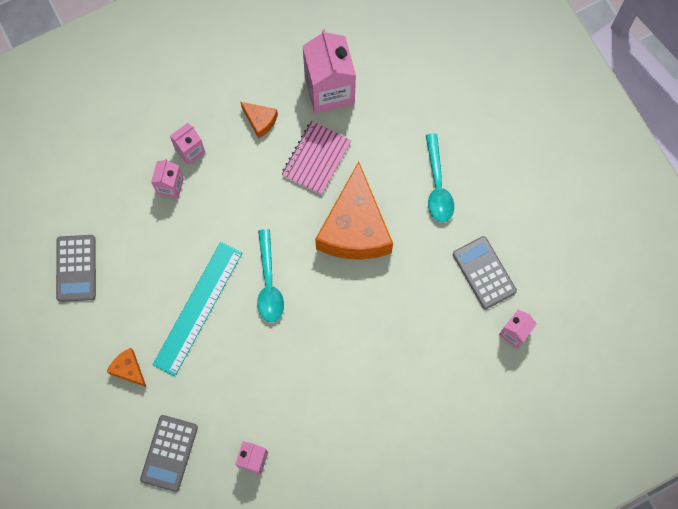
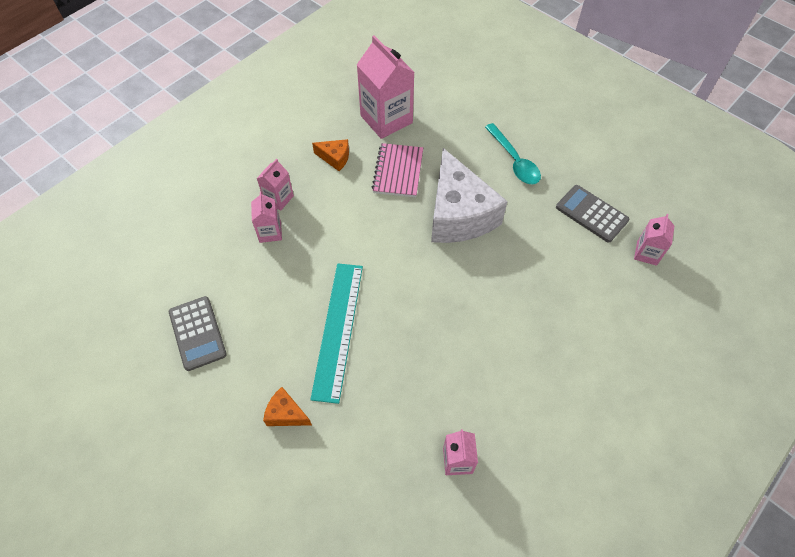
camera: 20 degrees left, 15 degrees down
(169, 453) = (362, 487): grey calculator -> none
(269, 283) = (399, 285): turquoise spoon -> none
(355, 228) = (459, 214): orange cheese -> white cheese

